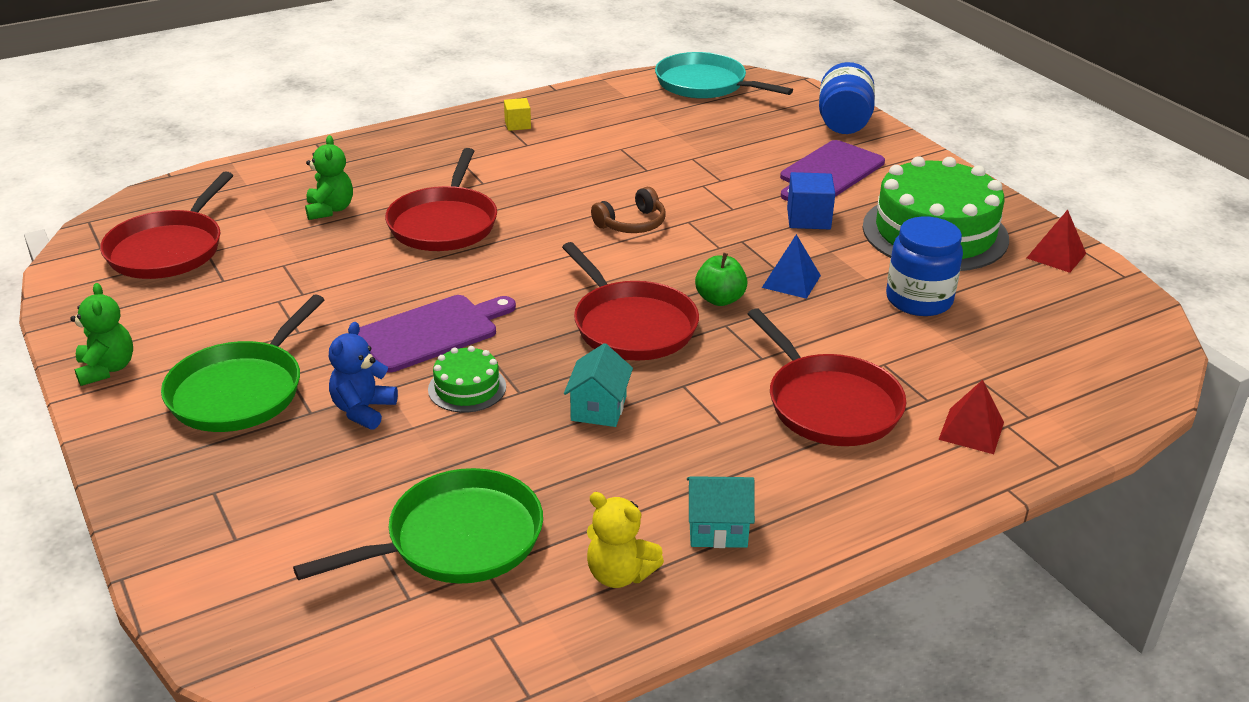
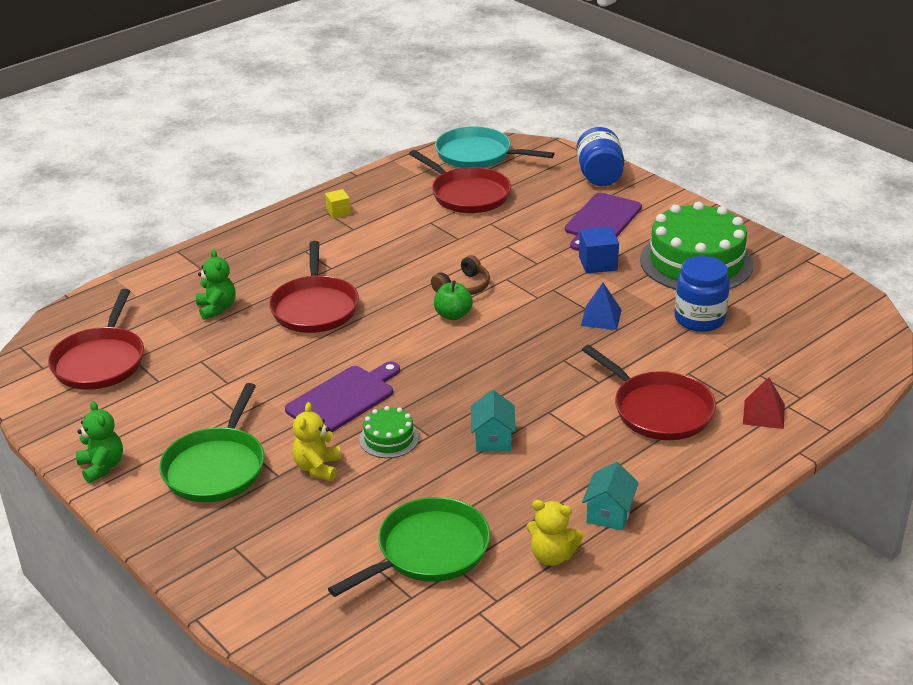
camera: 10 degrees left, 0 degrees up
(363, 410) = (317, 467): blue teddy bear -> yellow teddy bear
(631, 325) = (494, 371): red pan -> red pan (468, 195)
(717, 529) = (609, 513): turquoise house -> turquoise house turned 60 degrees counterclockwise
(720, 299) = (552, 340): green apple -> green apple (453, 315)
(1056, 255) = (790, 268): red pyramid -> none

